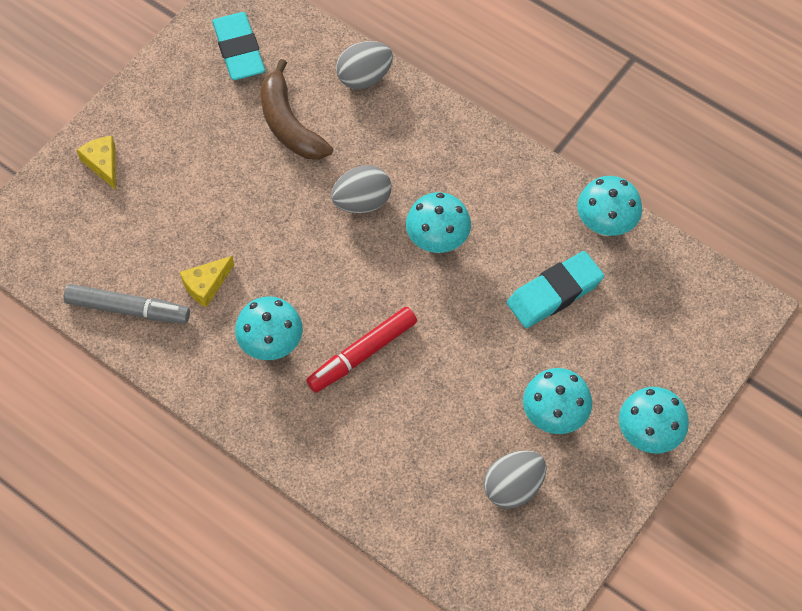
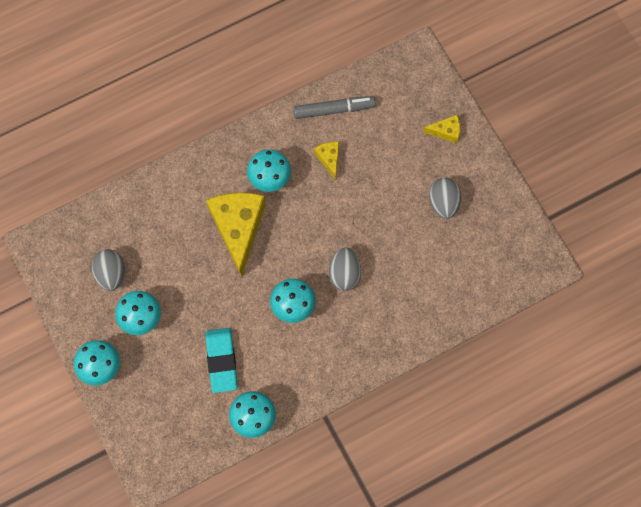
camera: 115 degrees right, 10 degrees up
(128, 309) = (334, 110): grey marker -> grey marker turned 135 degrees counterclockwise
(239, 50) = (500, 246): turquoise eraser -> none
(289, 124) = (425, 254): brown banana -> none
(362, 354) = (238, 228): red marker -> yellow cheese
(364, 77) = (441, 318): grey egg -> grey egg (443, 203)

